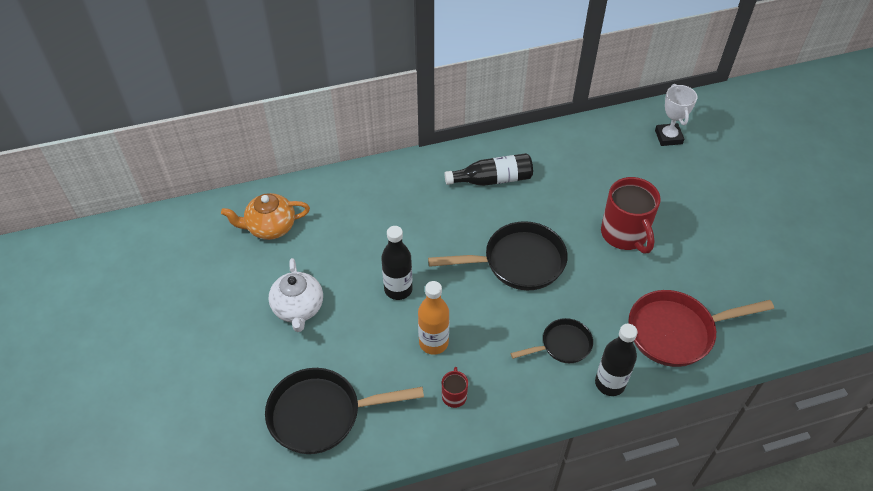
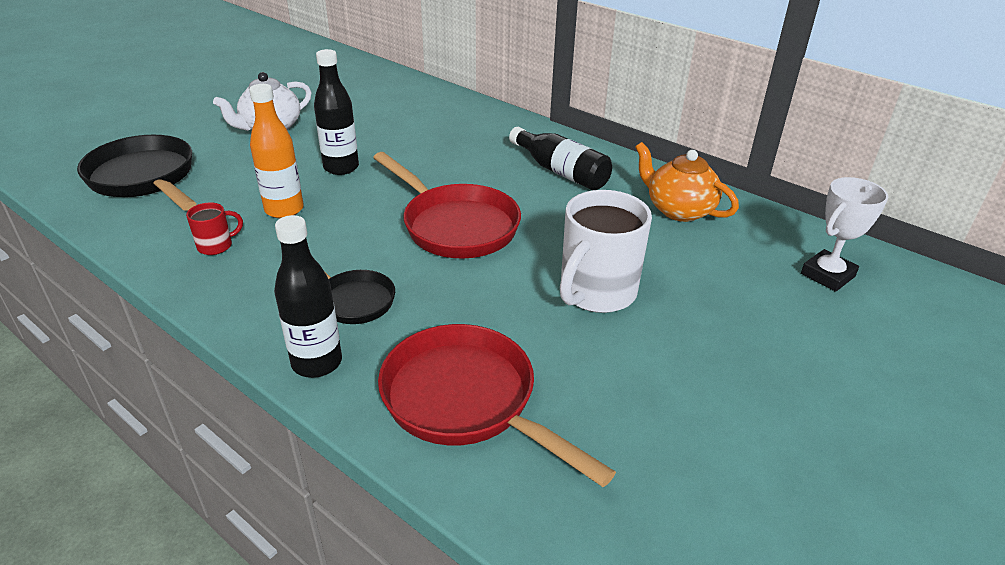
camera: 55 degrees right, 15 degrees down
(270, 227) = (357, 88): orange teapot -> orange teapot (679, 210)
(517, 262) = (455, 226): black pan -> red pan
(625, 234) = (596, 293): red mug -> white mug

